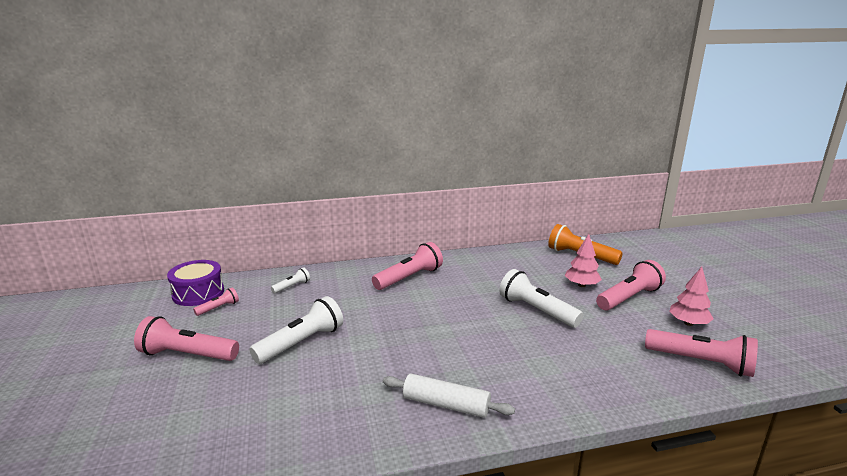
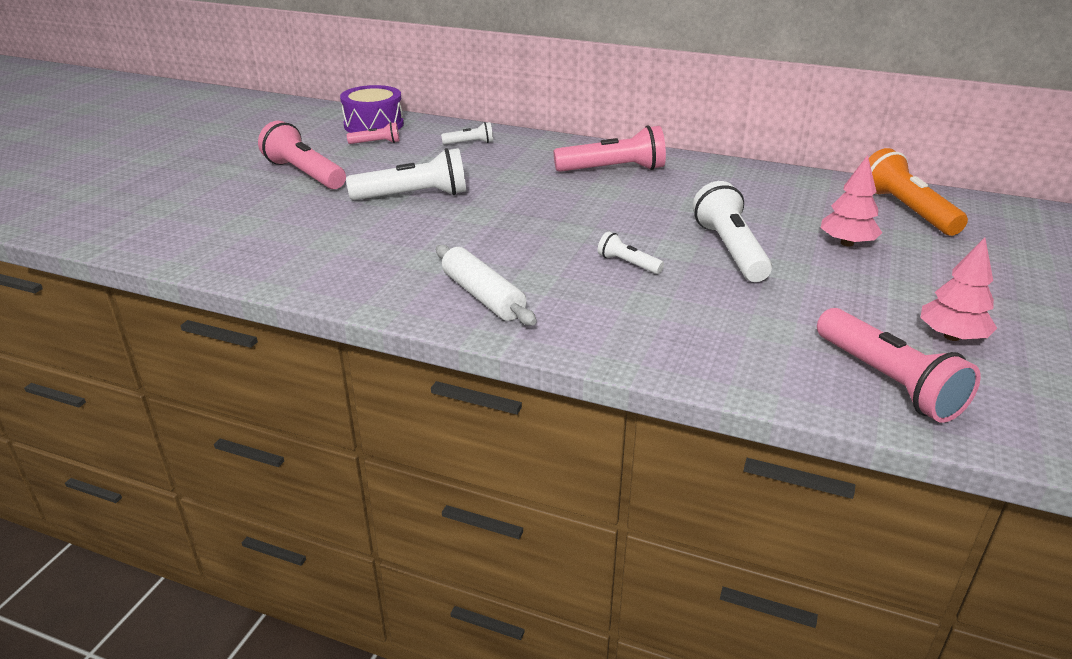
camera: 35 degrees right, 10 degrees up
(498, 342) = (628, 263): none -> white flashlight
(629, 298) = (901, 279): pink flashlight -> none

